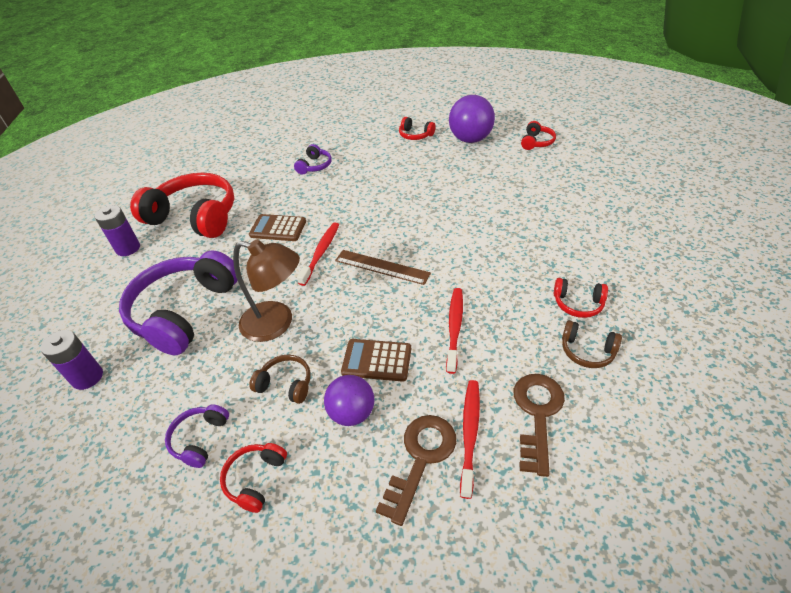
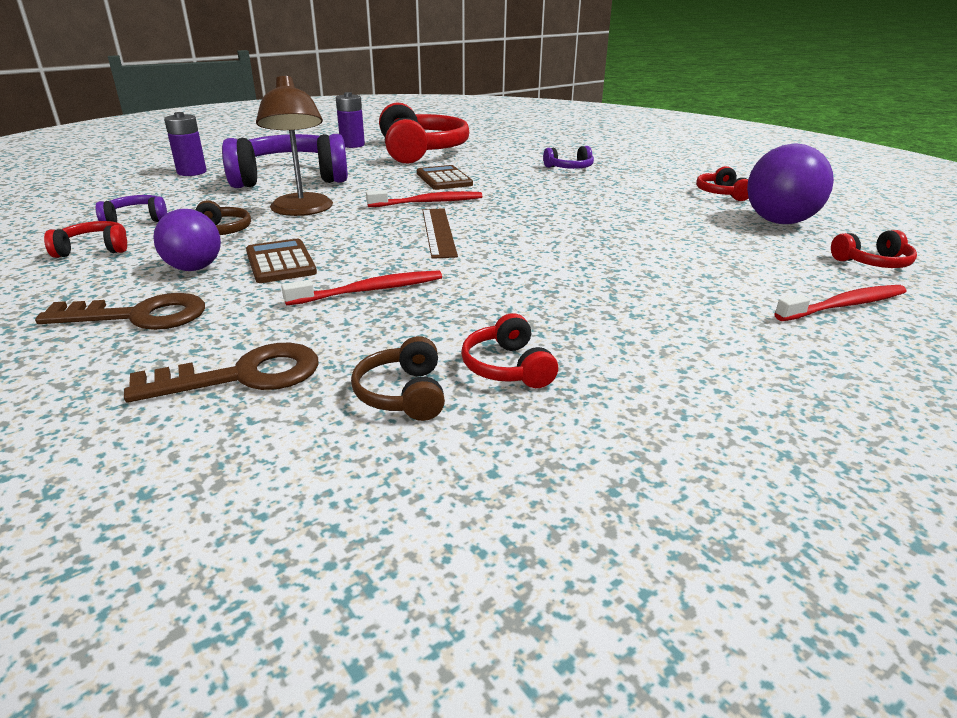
camera: 55 degrees right, 15 degrees down
(470, 433) = (188, 336): red toothbrush -> red toothbrush (844, 305)

